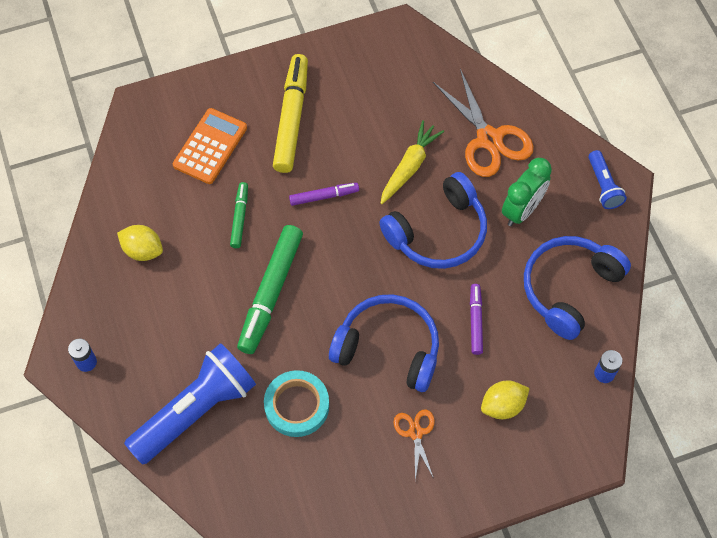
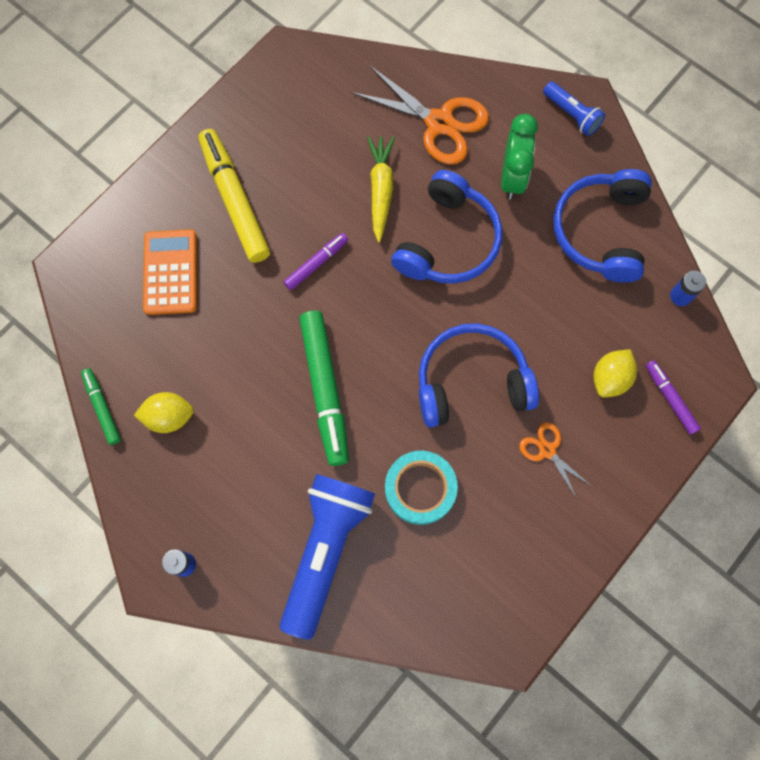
camera: 30 degrees left, 10 degrees up
(239, 218) = (246, 330): green marker -> green marker (102, 408)
(475, 321) = (536, 310): purple marker -> purple marker (670, 399)

